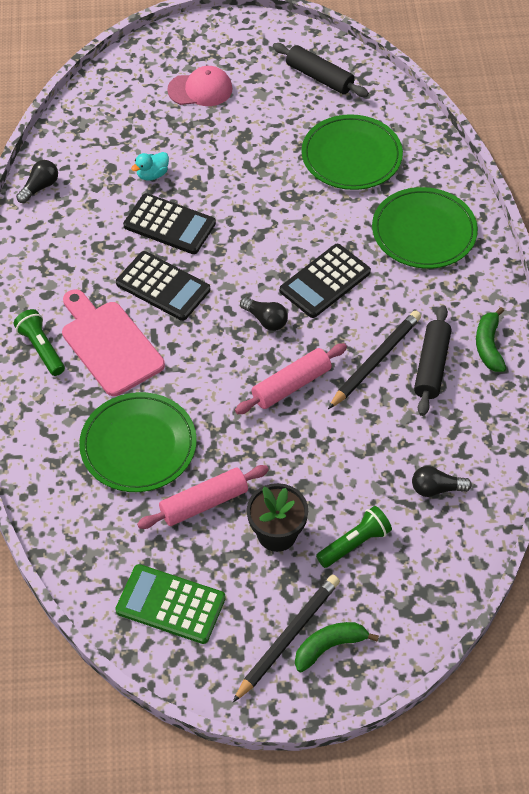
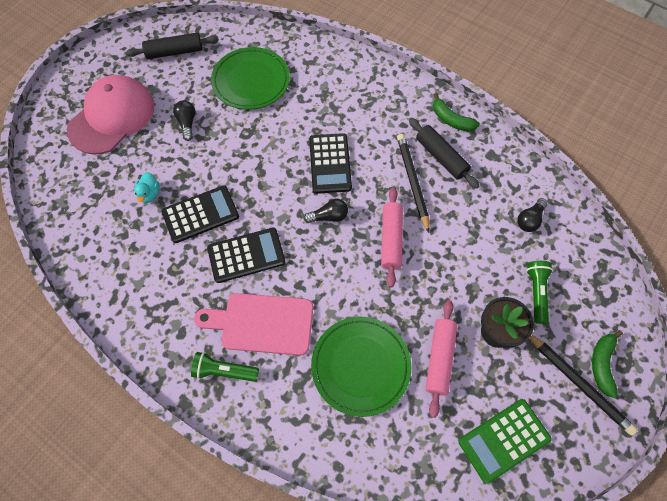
camera: 50 degrees left, 10 degrees up
(40, 187) = (85, 269): black light bulb -> black light bulb (187, 123)
(200, 89) = (112, 117): pink cap -> pink cap, size x1.73
(288, 637) = (579, 383): black pencil -> black pencil turned 150 degrees clockwise
(424, 232) = (342, 89): green plate -> none

